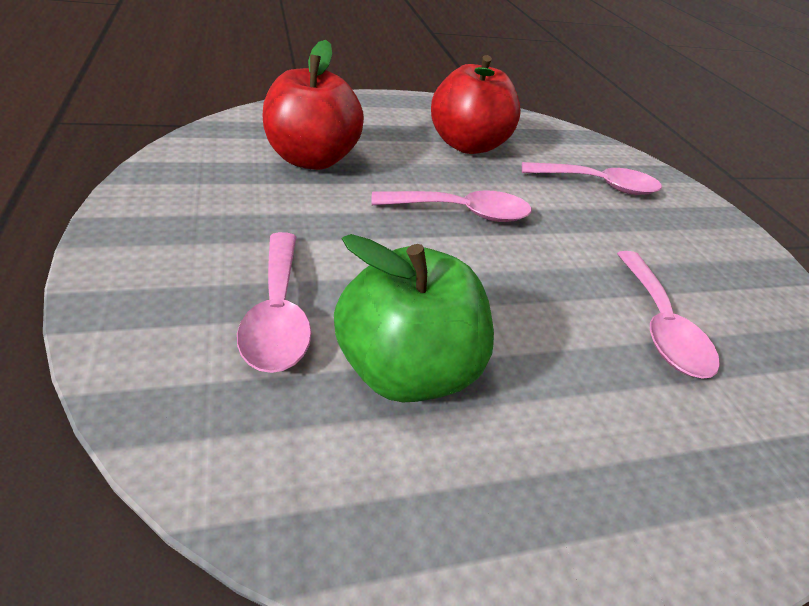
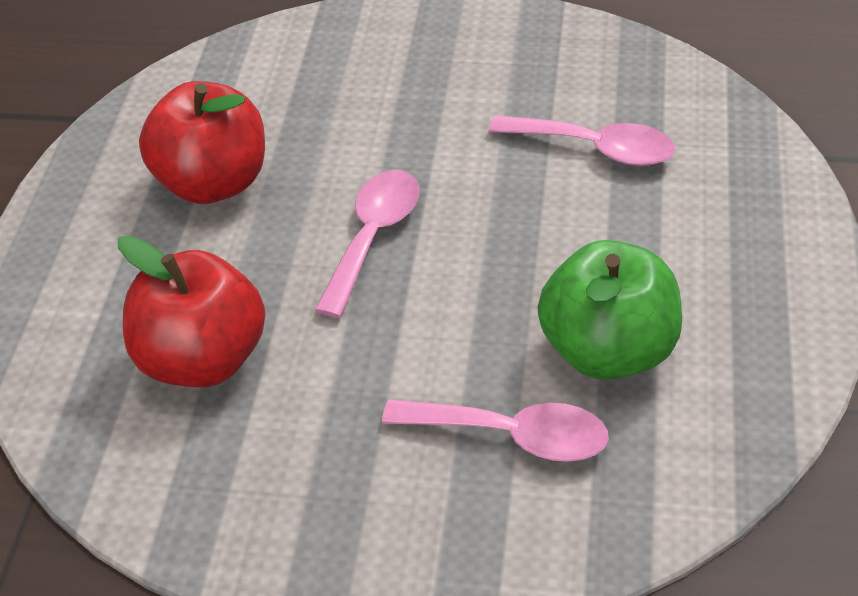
camera: 60 degrees left, 5 degrees up
(598, 185) = (349, 89): pink spoon -> none

